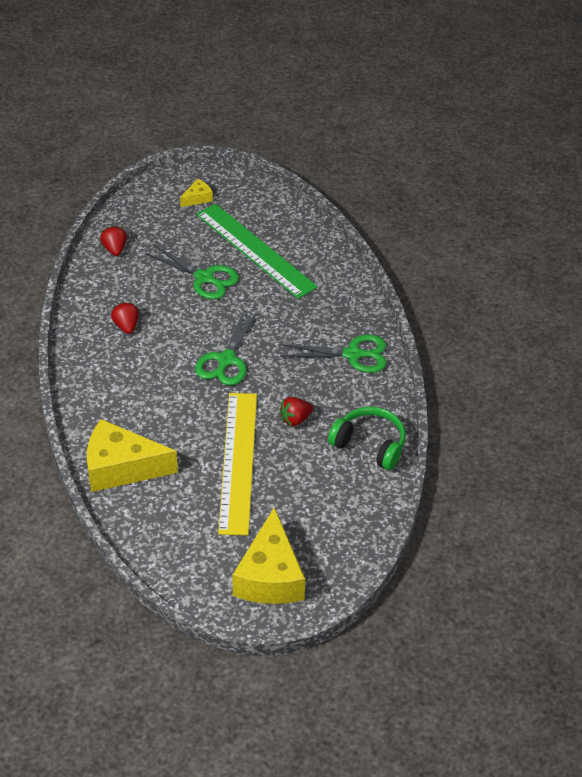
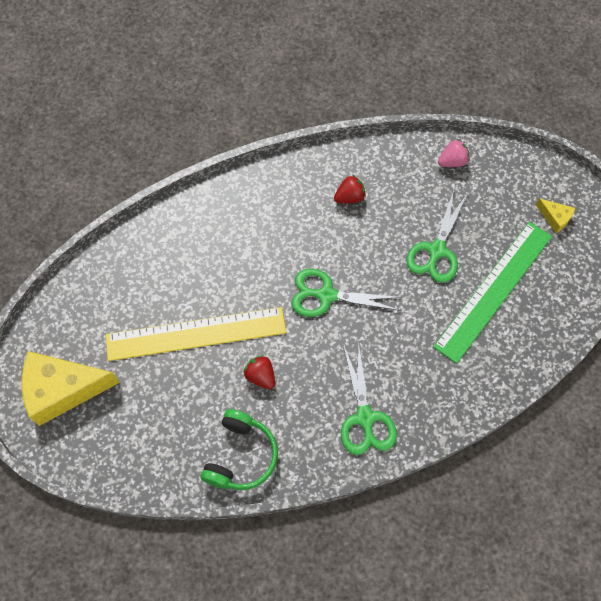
camera: 80 degrees right, 20 degrees up
(114, 249) = (452, 161): red strawberry -> pink strawberry
(121, 468) = (171, 236): yellow cheese -> none

